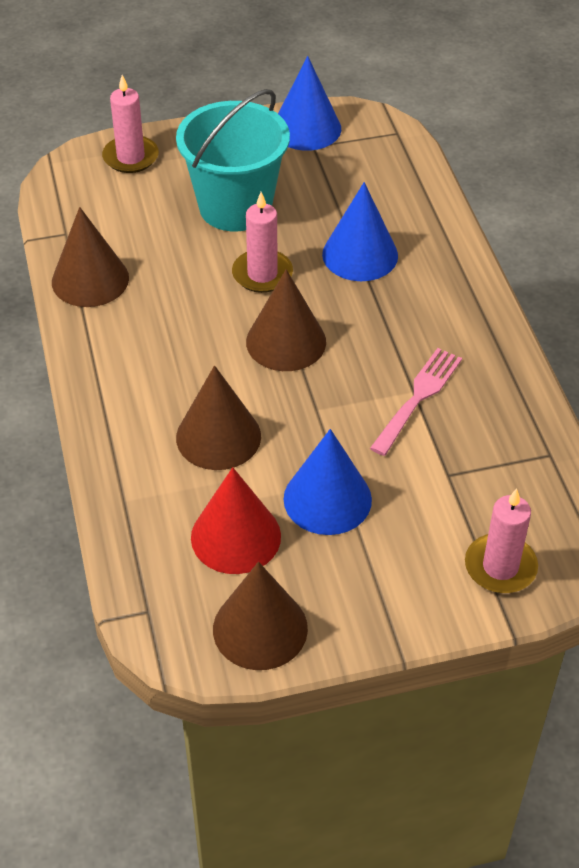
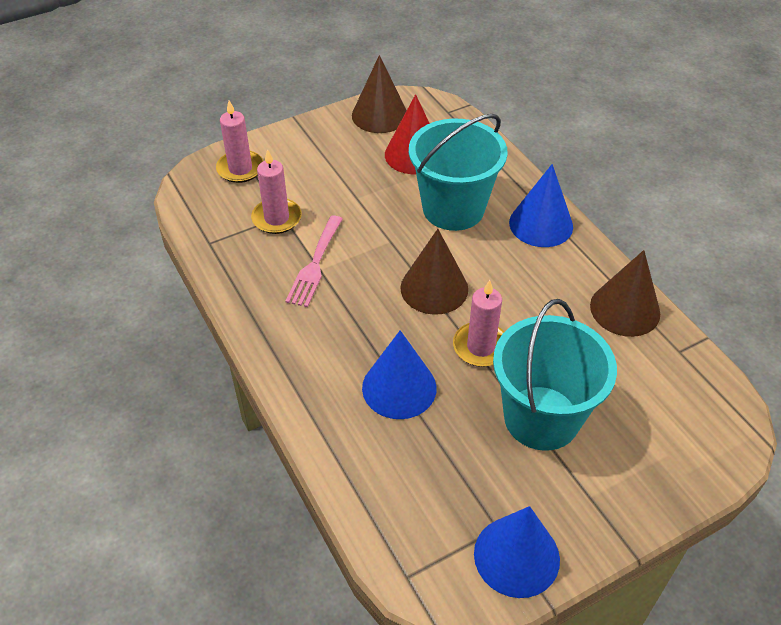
camera: 165 degrees right, 0 degrees up
(130, 157) = (683, 460): pink candle -> pink candle (277, 218)
(218, 436) = (453, 209): brown cone -> turquoise bucket
(327, 499) = (362, 185): blue cone -> blue cone (541, 224)

